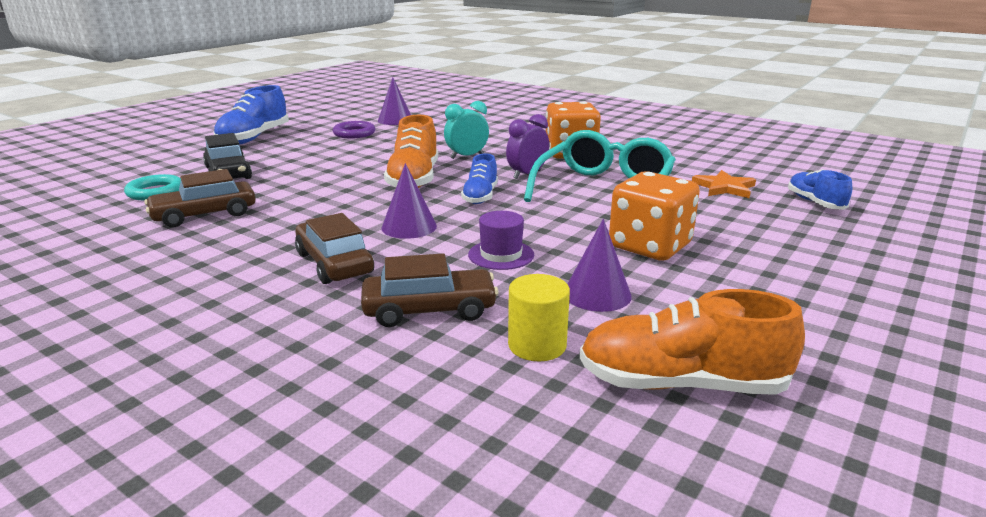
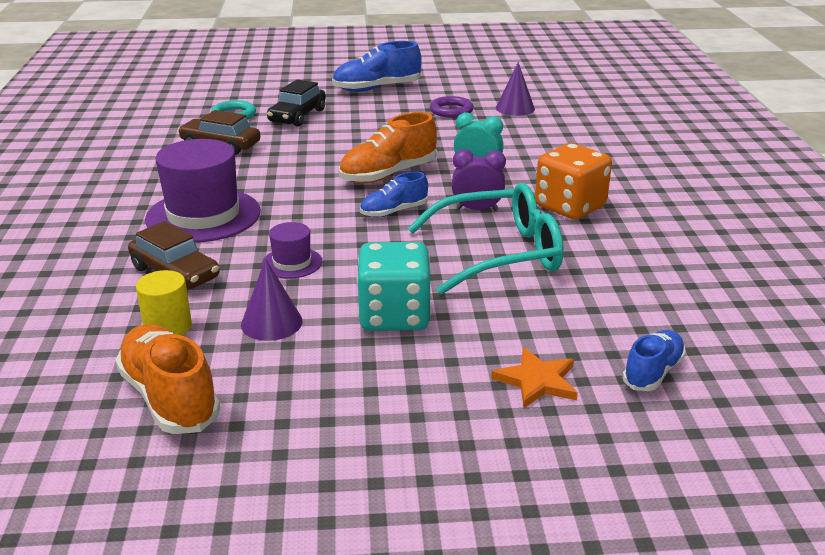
camera: 50 degrees right, 5 degrees up
(334, 263) = (203, 215): brown car -> purple hat
(409, 227) = (294, 212): purple cone -> none
(650, 246) = (394, 316): orange dice -> turquoise dice
(724, 187) = (610, 309): orange star -> orange star (537, 381)

